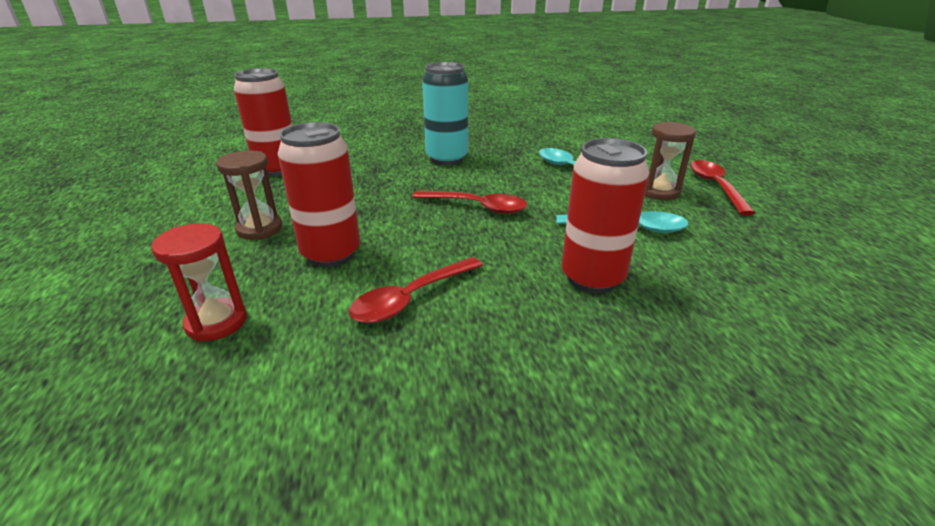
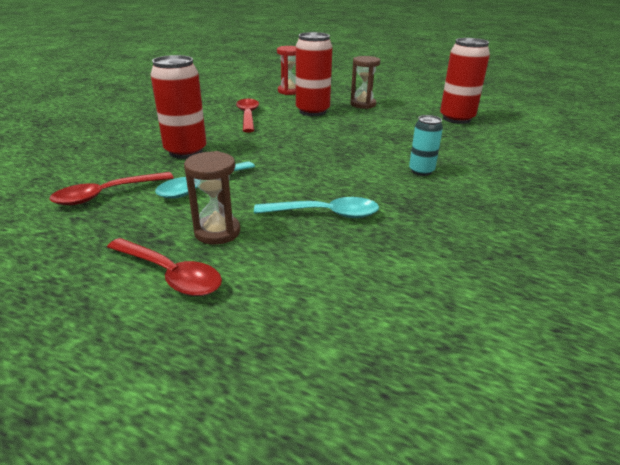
camera: 125 degrees right, 0 degrees up
(447, 158) = (421, 171): turquoise can -> turquoise can, size x0.57
(477, 207) = (312, 153): red spoon -> red spoon (107, 194)

